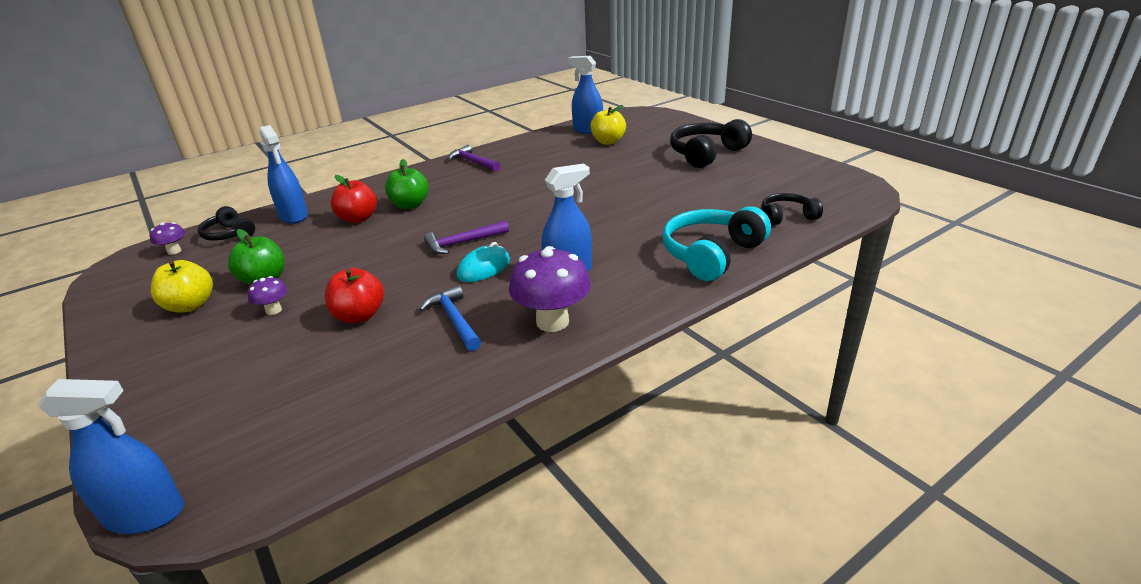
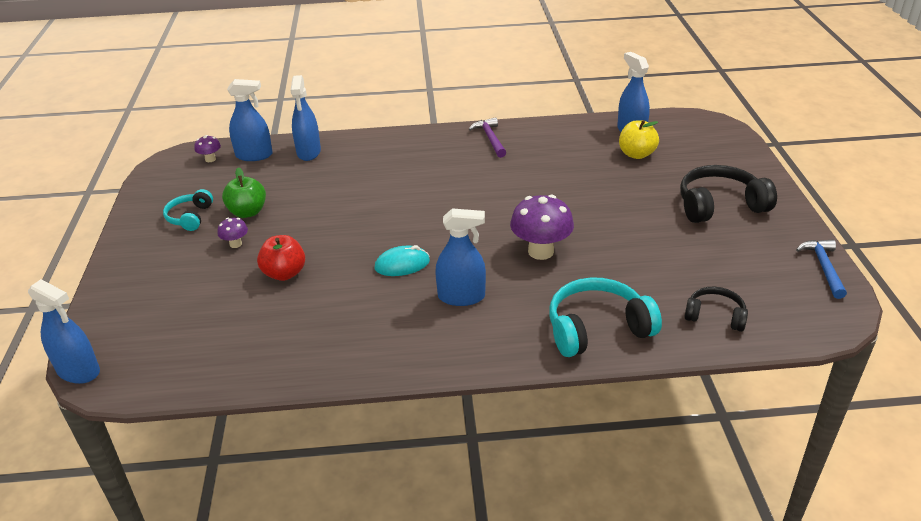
camera: 30 degrees right, 5 degrees up
(190, 305) = (190, 217): yellow apple -> turquoise headphones
(229, 234) = (254, 155): black headphones -> blue spray bottle
(358, 218) = (351, 173): red apple -> none
(410, 205) = (400, 173): green apple -> none
(454, 320) = (342, 306): blue hammer -> blue hammer (823, 267)
(463, 243) = (408, 231): purple hammer -> none
(552, 322) = (408, 339): purple mushroom -> purple mushroom (540, 251)

